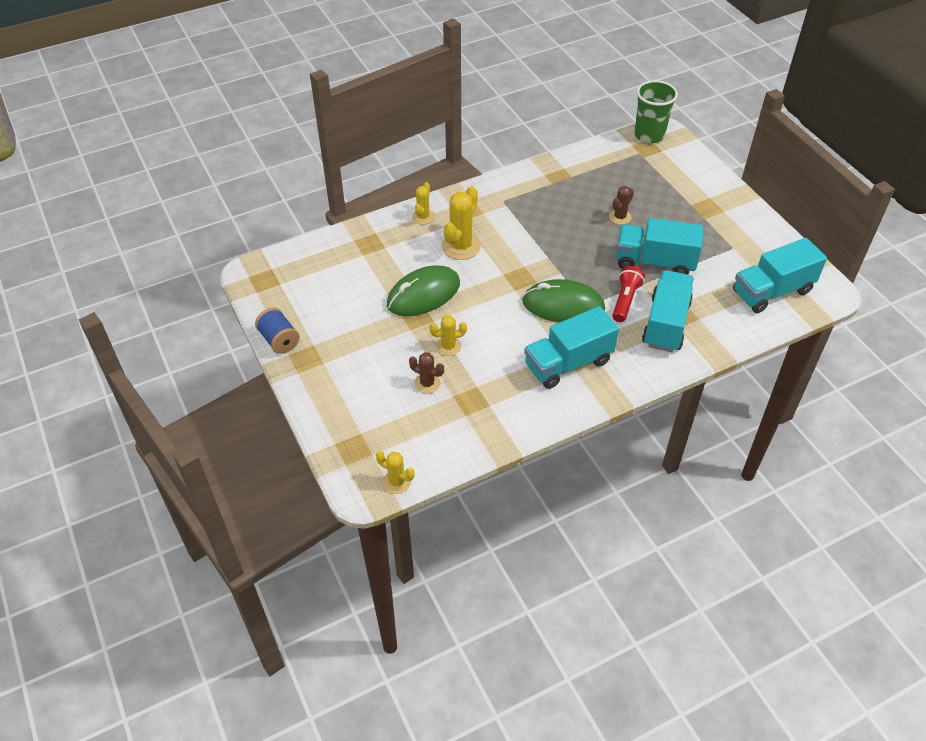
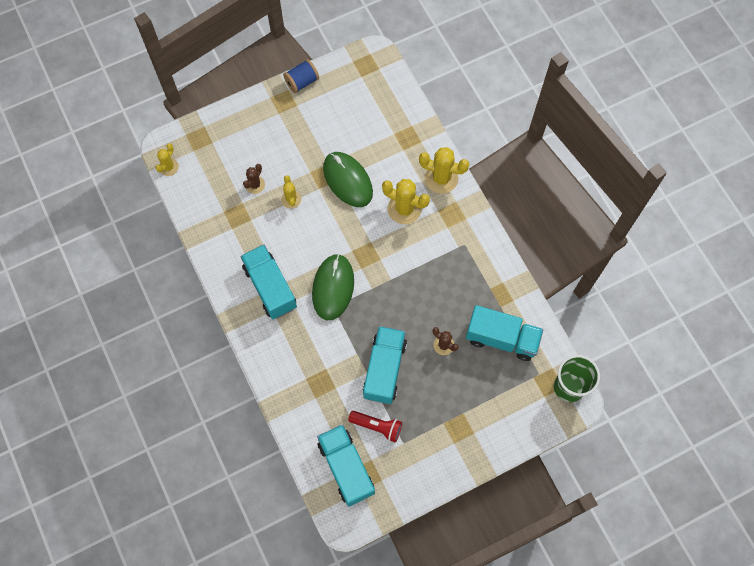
camera: 90 degrees right, 20 degrees up
(423, 217) = (441, 178): yellow cactus -> yellow cactus, size x1.70
(625, 300) = (338, 338): red flashlight -> red flashlight (377, 426)
(665, 324) = (310, 369): turquoise truck -> turquoise truck (501, 338)

